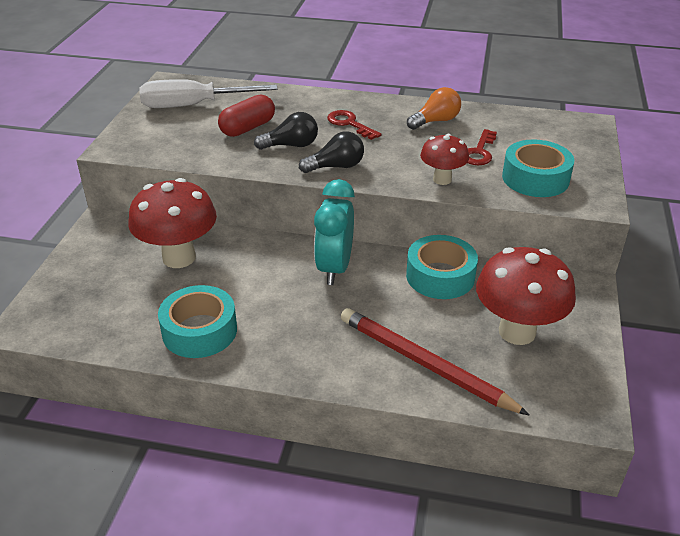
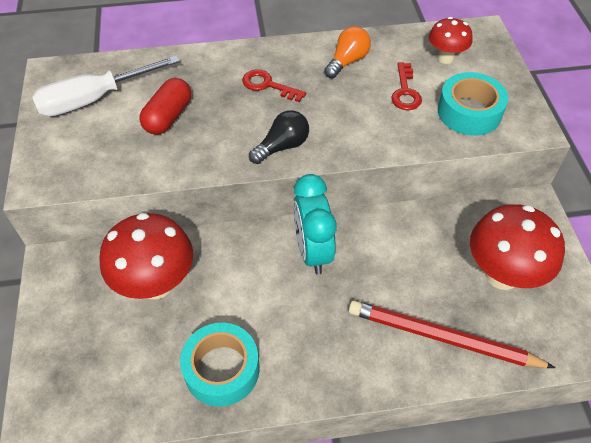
camera: 20 degrees left, 15 degrees up
(291, 145) = (224, 129): black light bulb -> none
(440, 276) = (410, 231): turquoise tape -> none
(442, 179) = (388, 136): red mushroom -> red mushroom (445, 58)

